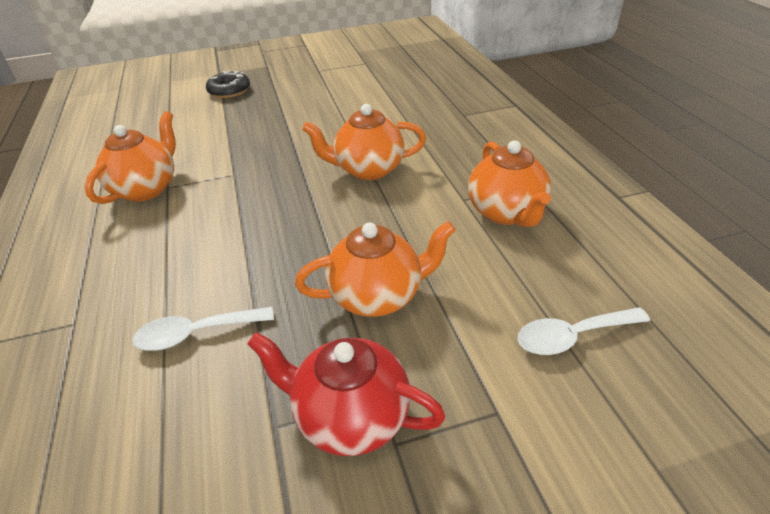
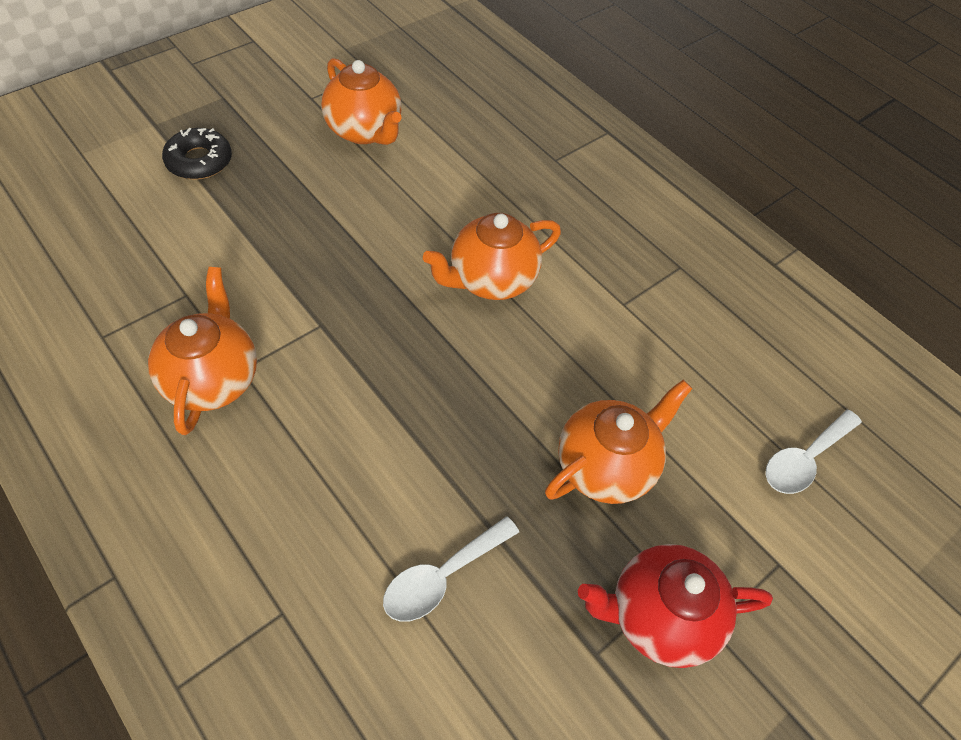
camera: 30 degrees left, 15 degrees up
(506, 213) = (677, 314): orange teapot -> orange teapot (364, 131)

